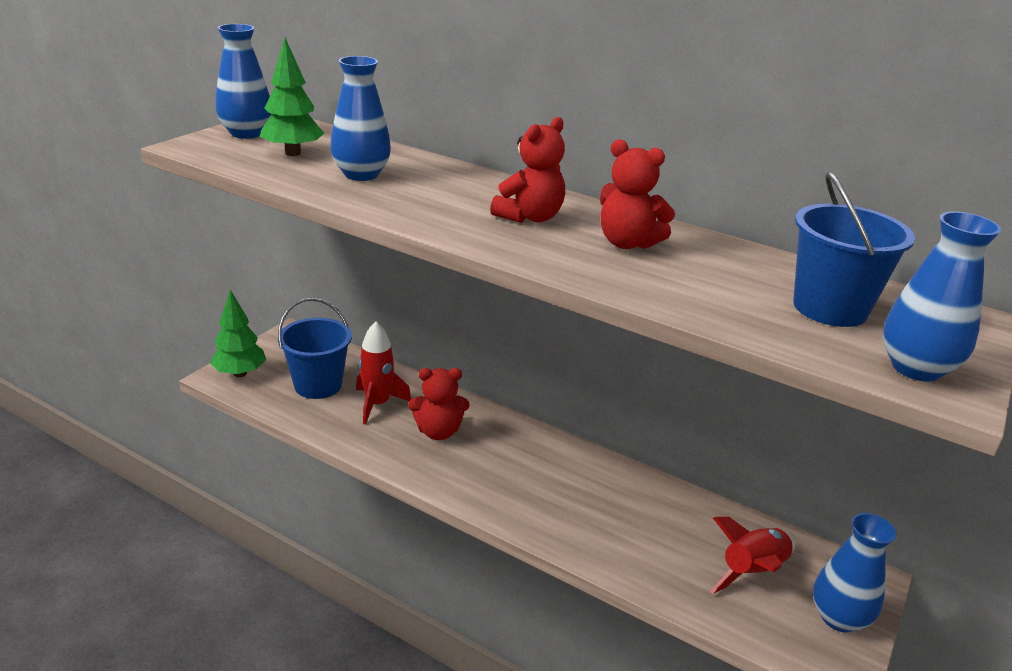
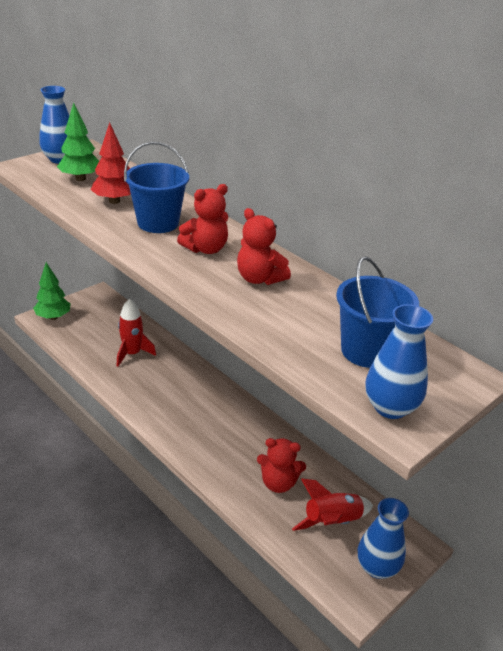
camera: 15 degrees right, 5 degrees up
(318, 385) = (99, 333): blue bucket -> blue bucket (158, 223)
(361, 174) = (114, 201): blue vase -> red tree
(438, 431) = (163, 380): red teddy bear -> red teddy bear (278, 483)

